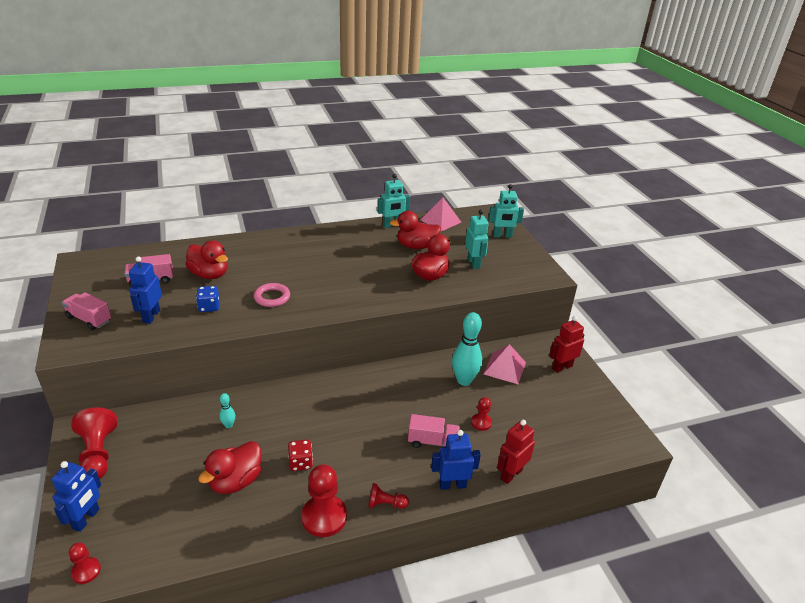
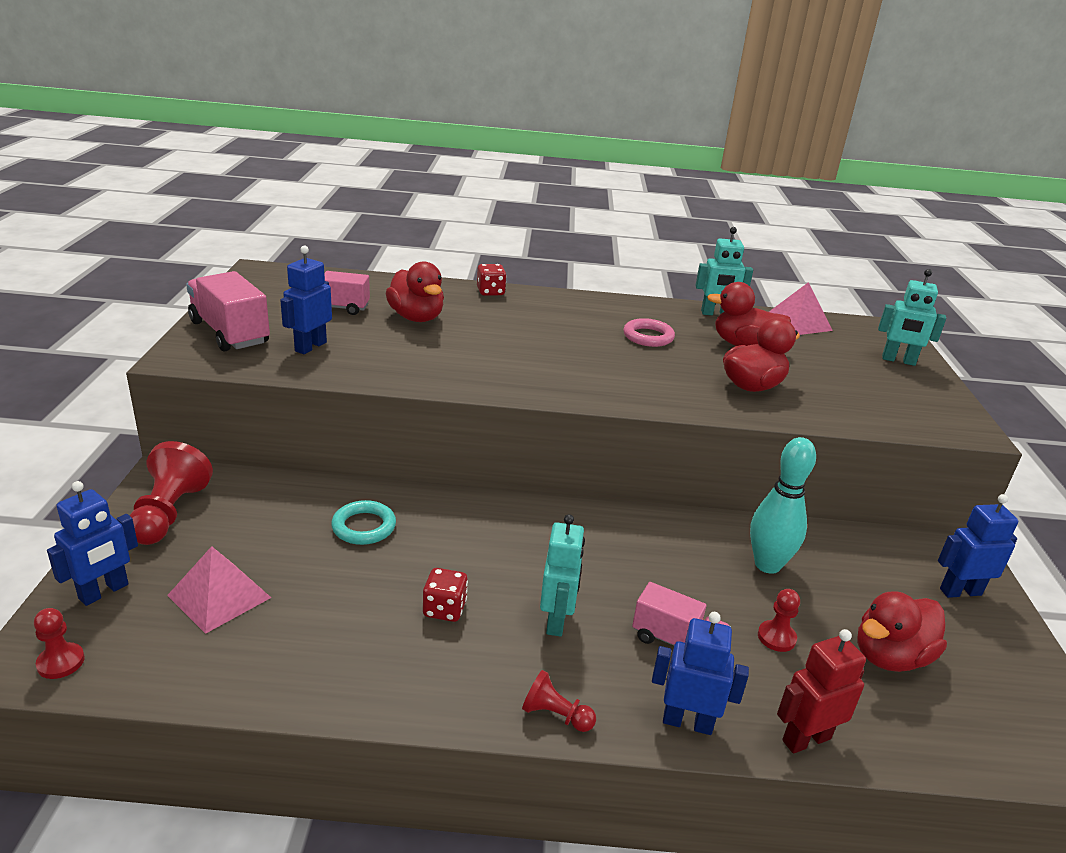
camera: 20 degrees right, 5 degrees down
(89, 319) = (229, 333): pink truck -> pink truck, size x1.52
(209, 307) = (394, 353): blue dice -> none
(228, 425) = (364, 527): turquoise bowling pin -> turquoise ring
(236, 481) = (334, 606): red duck -> red duck (890, 656)
(247, 241) = (490, 292): none -> red dice
(272, 297) = (490, 361): pink ring -> pink ring (648, 337)
(324, 517) = (443, 702): red pawn -> none
(474, 263) = (834, 386): turquoise robot -> turquoise robot (557, 620)
(504, 368) = (848, 565): pink pyramid -> pink pyramid (219, 596)
(562, 367) = (960, 591): red robot -> blue robot

